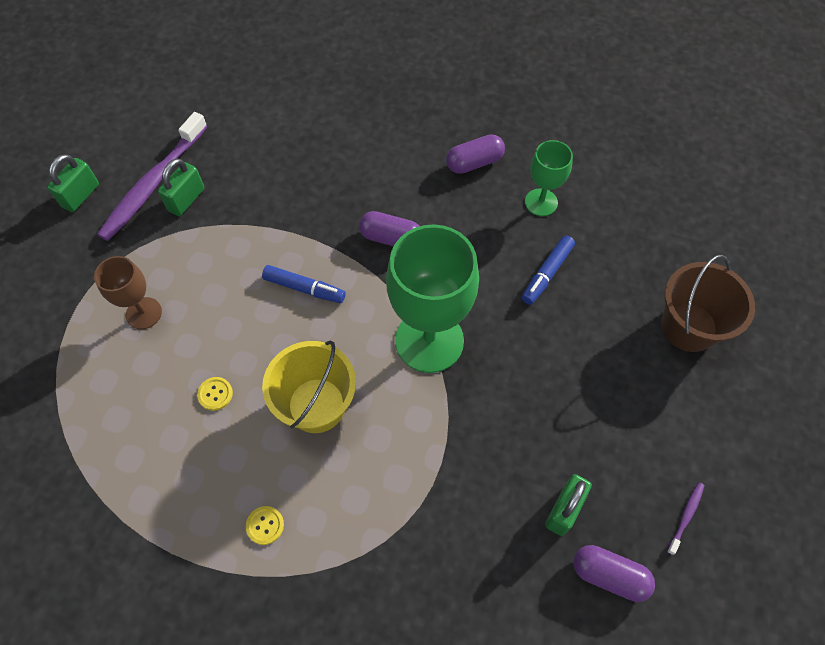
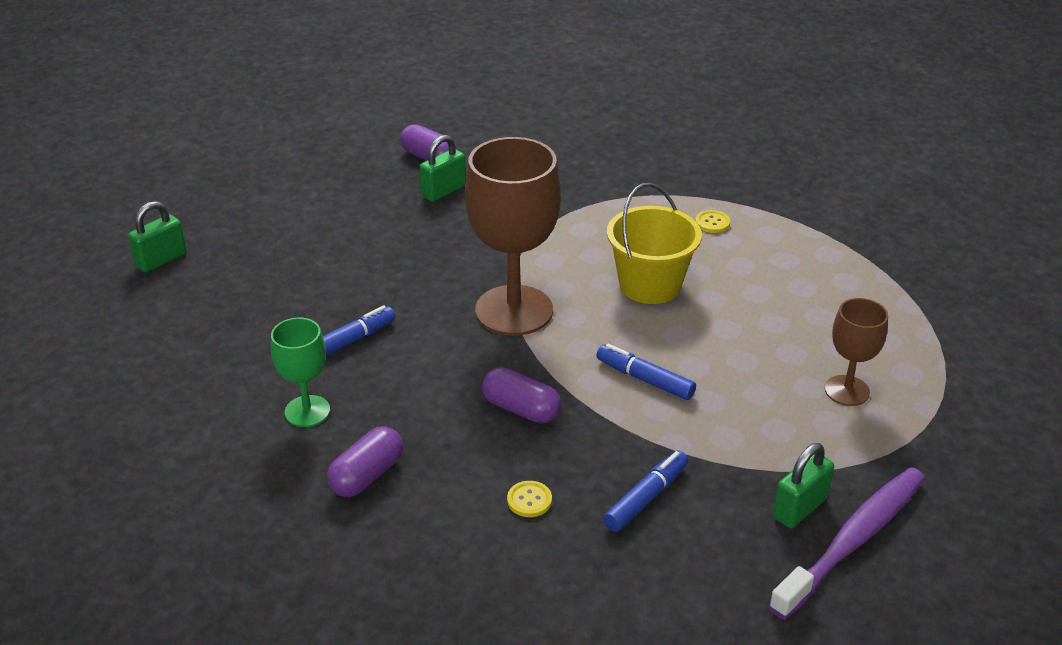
camera: 165 degrees left, 25 degrees down
(81, 195) = (965, 545): green padlock -> green padlock (161, 260)
(215, 394) = (758, 310): yellow button -> yellow button (529, 500)
(288, 186) = (646, 498): none -> blue marker
(429, 341) = (514, 310): green goblet -> brown goblet
(474, 163) = (367, 475): purple capsule -> purple capsule turned 45 degrees counterclockwise
(686, 516) = (344, 173): purple toothbrush -> none
(688, 326) = (232, 275): brown bucket -> none

